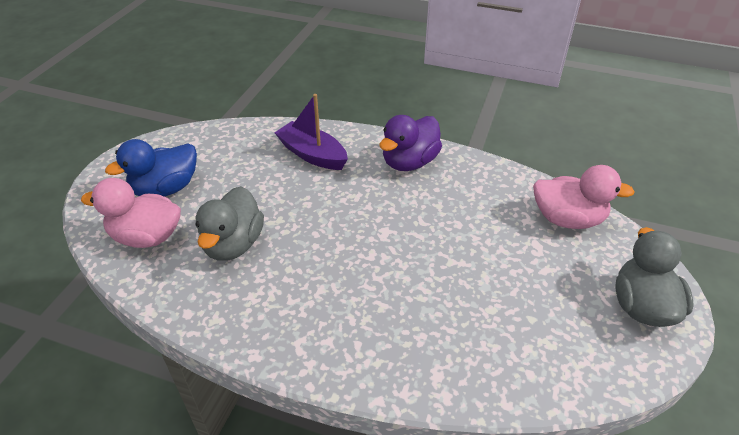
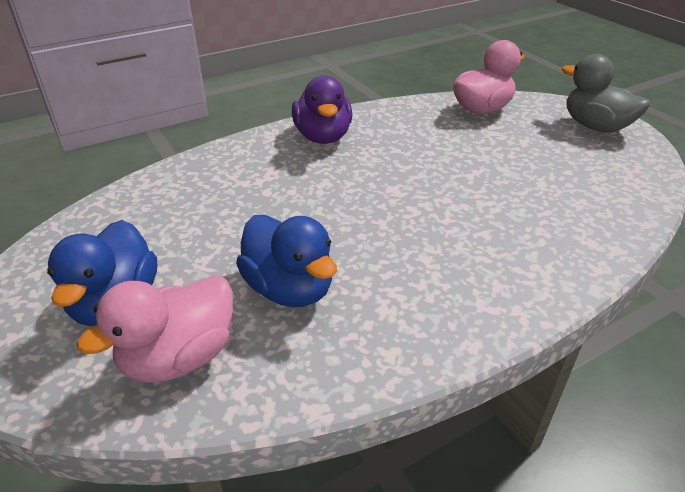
camera: 50 degrees left, 5 degrees down
(233, 244) = (289, 289): grey duck -> blue duck
(312, 154) = (229, 178): purple boat -> none

